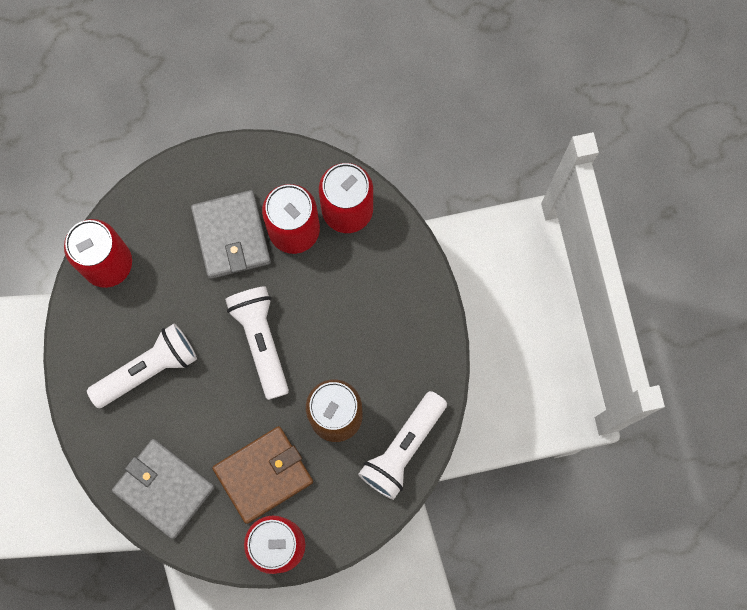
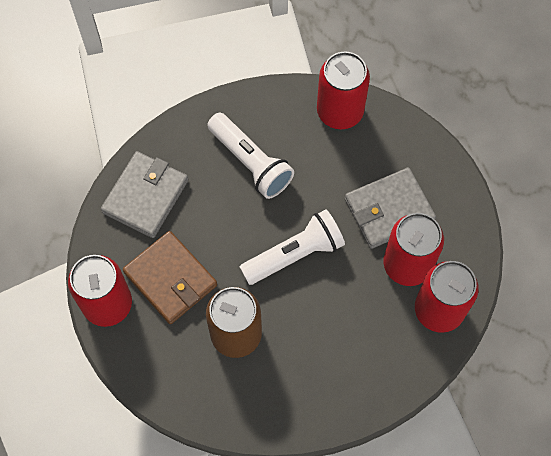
camera: 80 degrees right, 10 degrees down
(403, 448) = (215, 403): white flashlight -> none

